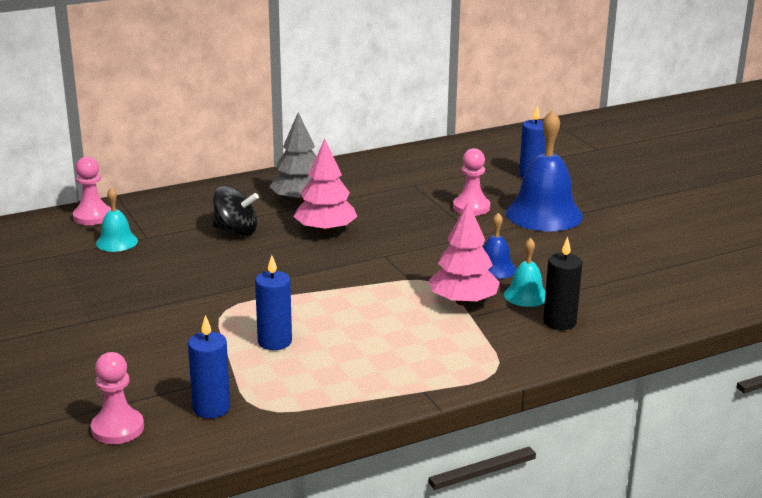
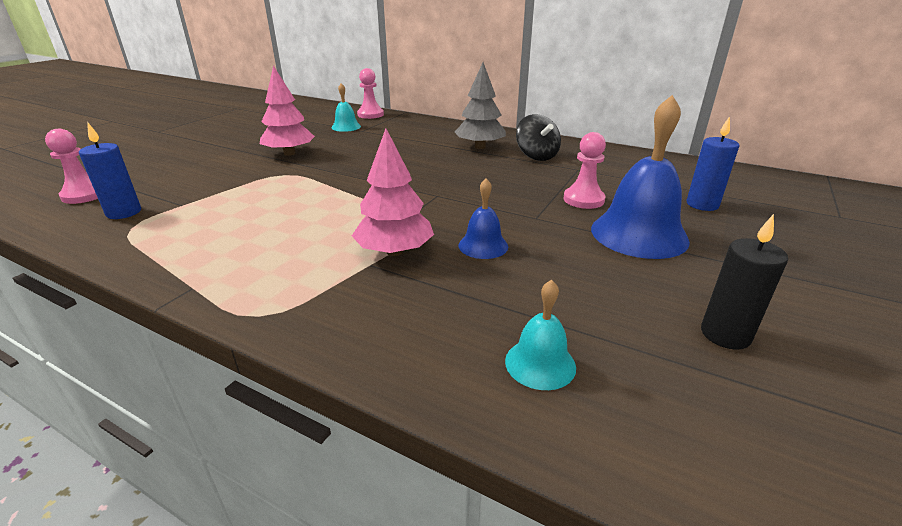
camera: 55 degrees right, 5 degrees up
(236, 231) = (404, 145): black spinning top -> black spinning top (536, 156)
(274, 342) = (245, 202): blue candle -> none
(325, 230) = (447, 166): pink tree -> pink tree (289, 153)
(526, 295) = (448, 280): turquoise bell -> turquoise bell (540, 363)
(559, 322) = (411, 320): black candle -> black candle (725, 334)

